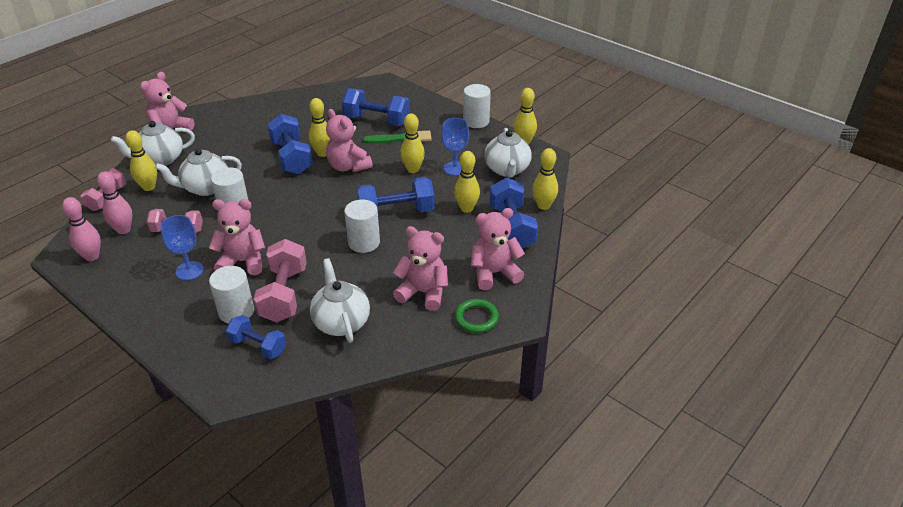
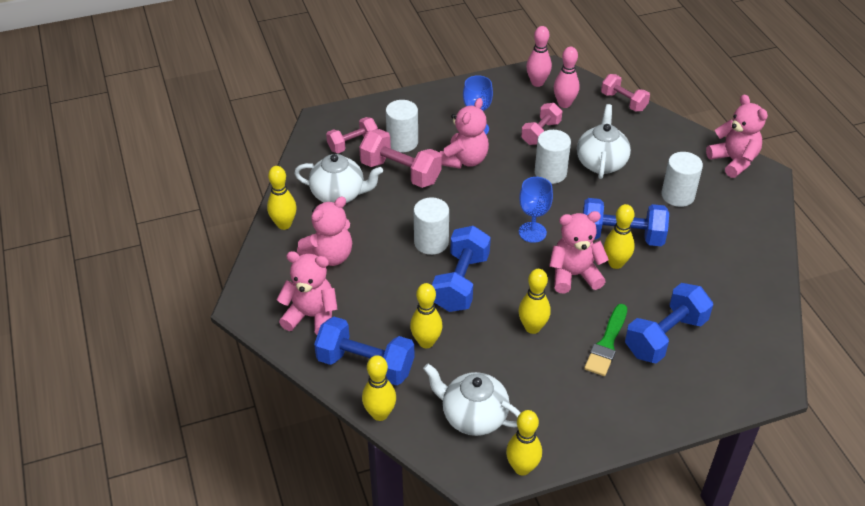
camera: 120 degrees right, 5 degrees up
(149, 187) = (627, 128): yellow bowling pin -> yellow bowling pin (284, 224)
(161, 159) = (675, 144): white teapot -> none
(258, 346) = (353, 144): blue dumbbell -> pink dumbbell
(455, 168) = (509, 367): blue goblet -> blue goblet (532, 232)
(476, 121) = (606, 440): white cylinder -> white cylinder (677, 195)
(476, 318) = (268, 277): green ring -> none
(494, 273) = (311, 316): pink teddy bear -> pink teddy bear turned 90 degrees counterclockwise

